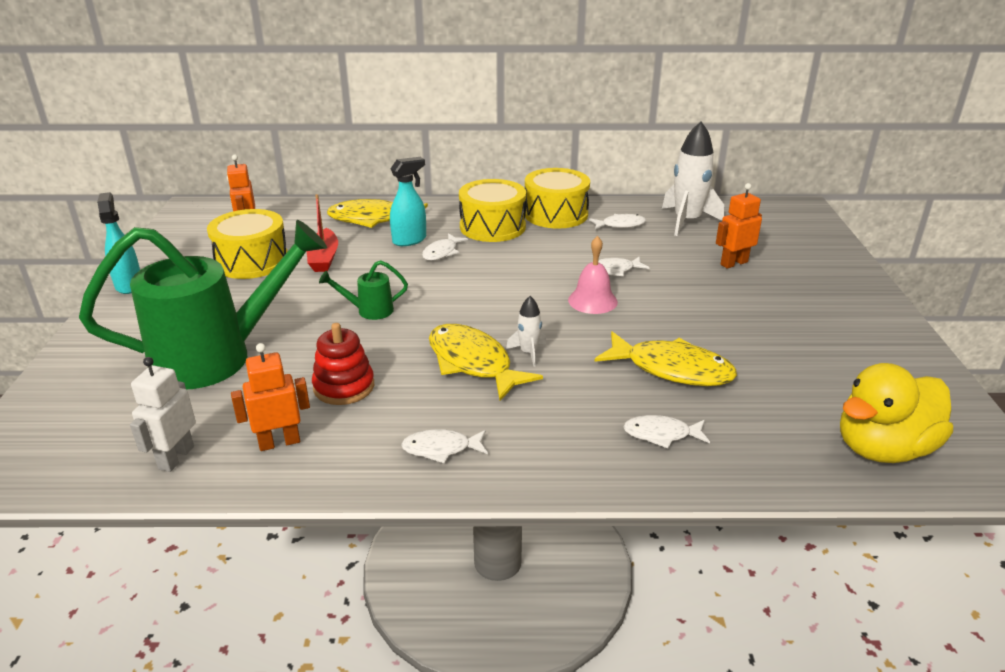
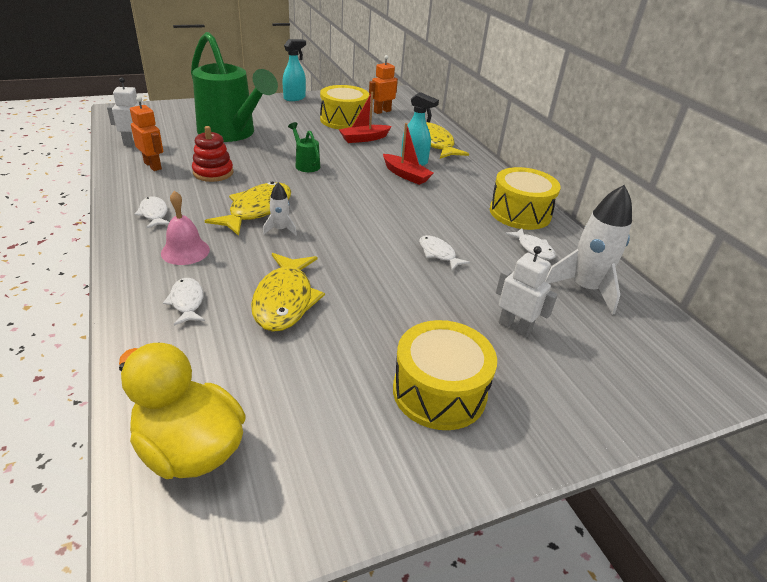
camera: 65 degrees right, 5 degrees up
(442, 252) = (406, 175): white fish -> red boat
(492, 227) = (466, 188): yellow drum -> yellow drum (439, 391)
(592, 301) = (376, 249): pink bell -> pink bell (185, 251)
(733, 263) = (515, 327): orange robot -> white robot

